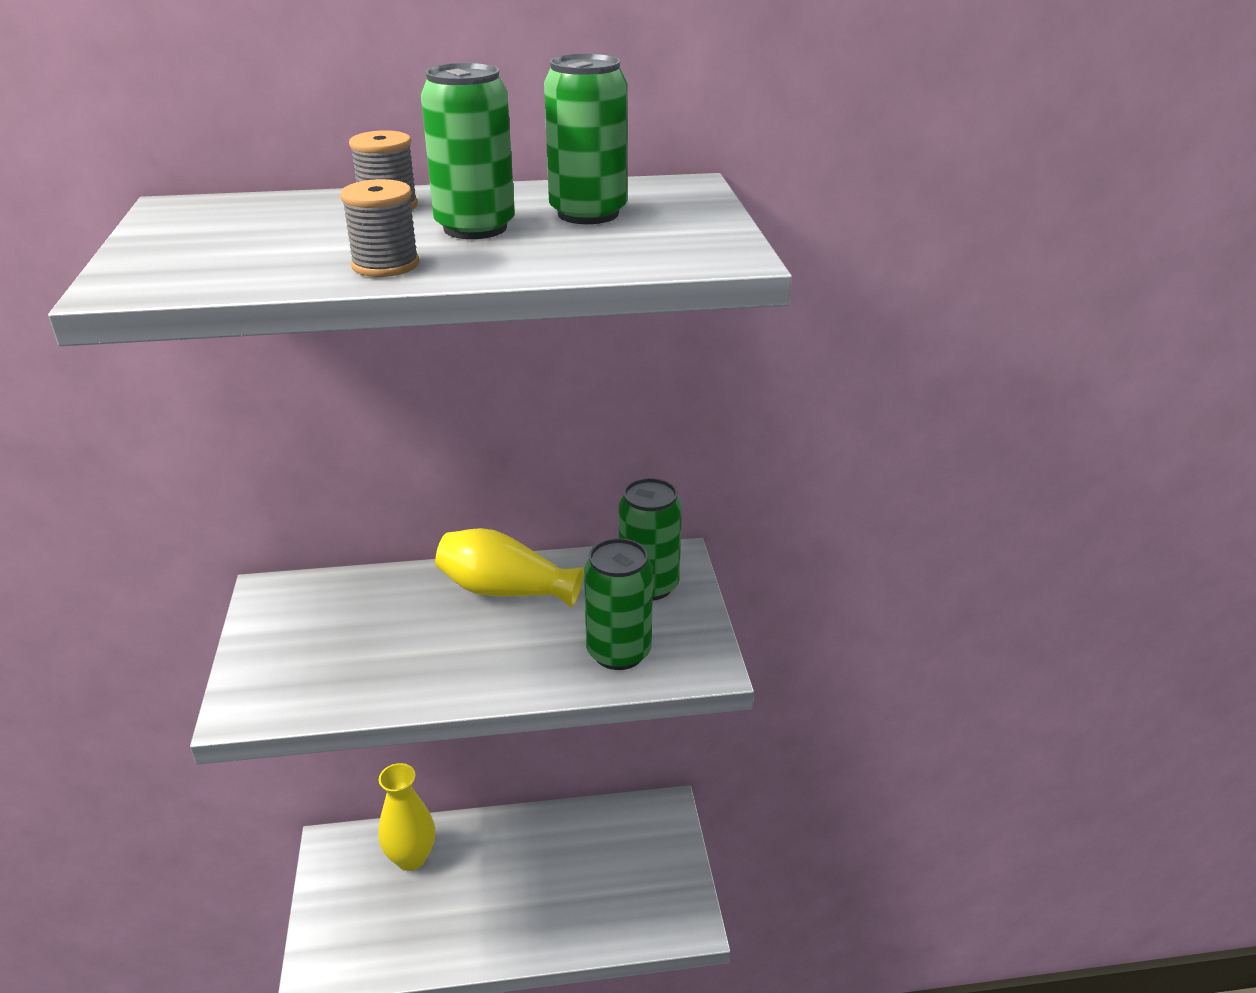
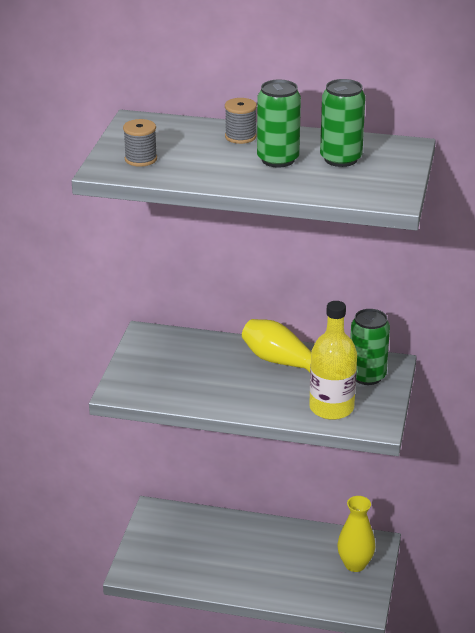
camera: 20 degrees right, 0 degrees up
(385, 265) = (224, 176): grey spool -> grey spool (141, 159)
(411, 857) = (201, 529): yellow vase -> yellow vase (355, 564)
(618, 652) = (331, 408): green can -> yellow bottle

